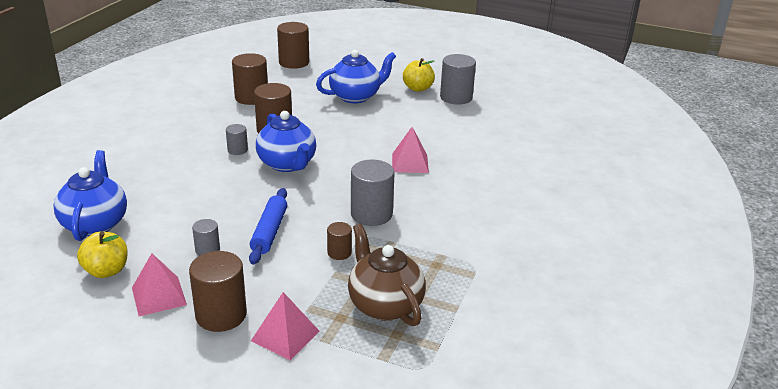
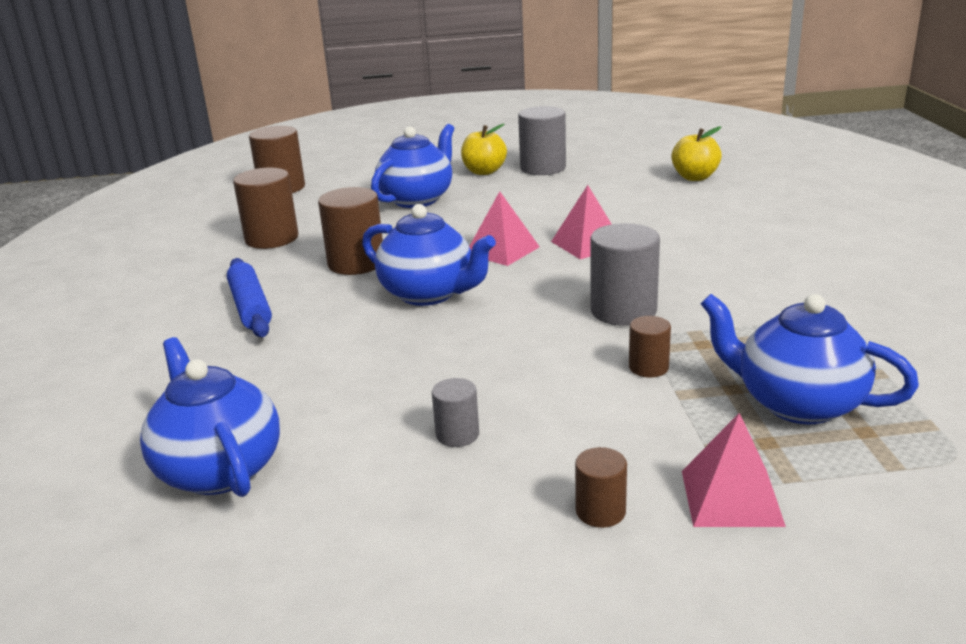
camera: 25 degrees left, 5 degrees down
(106, 271) = (327, 529): yellow apple -> yellow apple (695, 177)
(159, 296) = (466, 527): pink pyramid -> pink pyramid (502, 250)
(221, 315) = (600, 511): brown cylinder -> brown cylinder, size x0.54
(237, 150) = (333, 301): grey cylinder -> none
(269, 232) = (518, 378): blue rolling pin -> blue rolling pin (251, 307)
(384, 305) = (797, 404): brown teapot -> blue teapot

